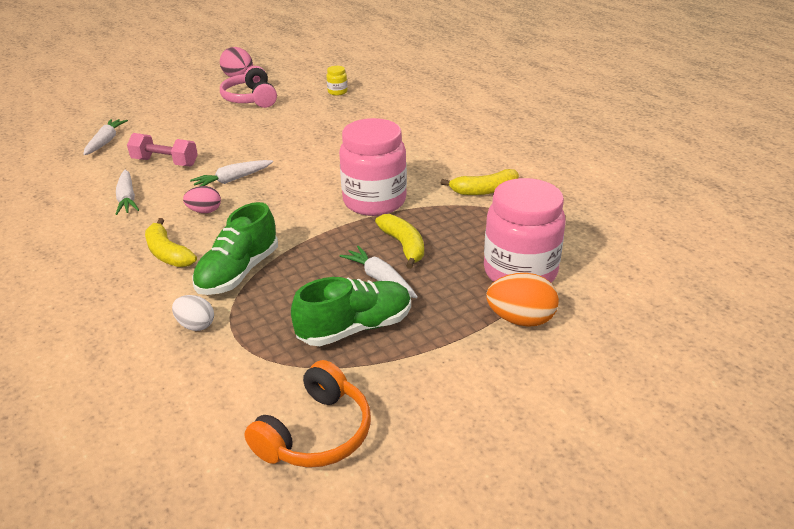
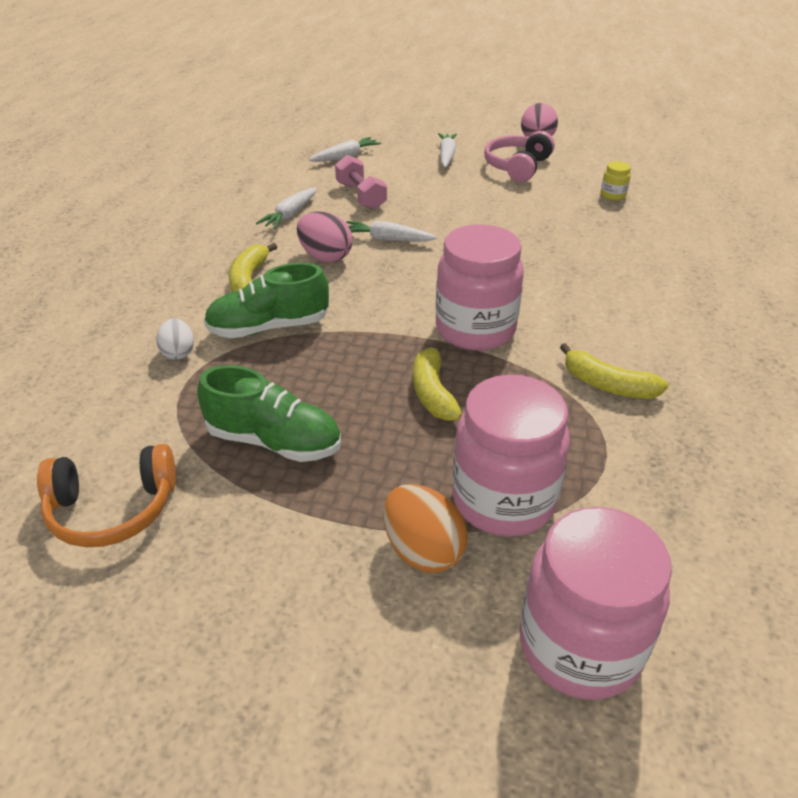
camera: 45 degrees right, 5 degrees up
(205, 211) = (325, 257): pink egg -> pink egg, size x1.56
(380, 279) = (363, 410): white carrot -> white carrot (446, 156)
(403, 246) = (433, 392): yellow banana -> yellow banana turned 150 degrees clockwise
(640, 306) = (579, 646): none -> pink jar

